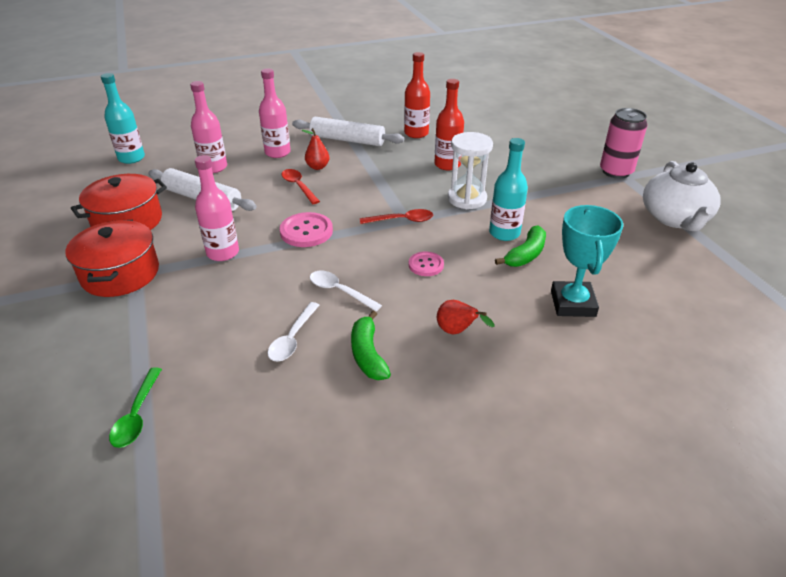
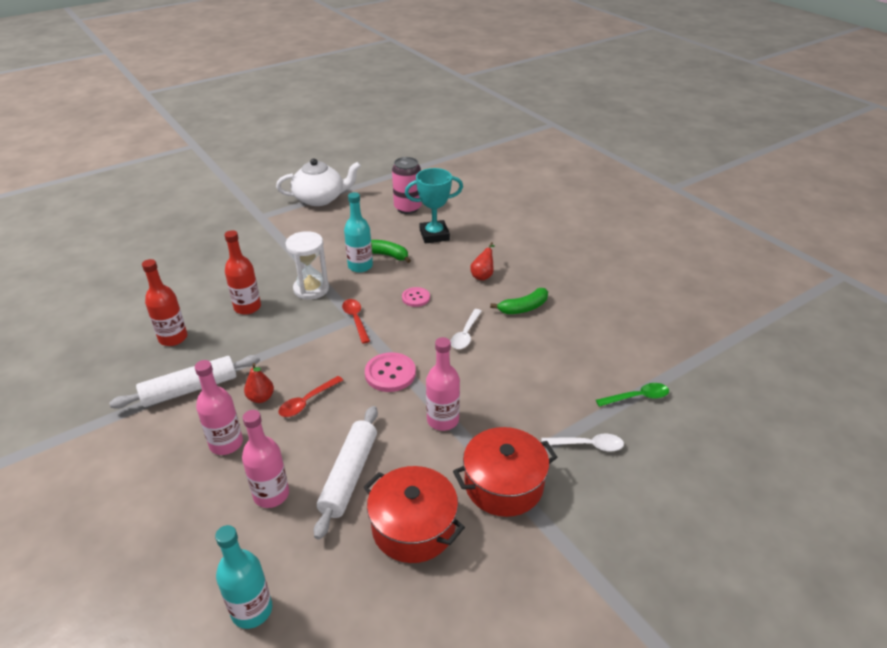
camera: 105 degrees left, 0 degrees up
(292, 339) = (528, 345): white spoon -> white spoon (588, 445)
(347, 140) = (190, 389): white rolling pin -> white rolling pin turned 60 degrees clockwise
(616, 172) = (252, 220): pink can -> pink can (407, 208)

